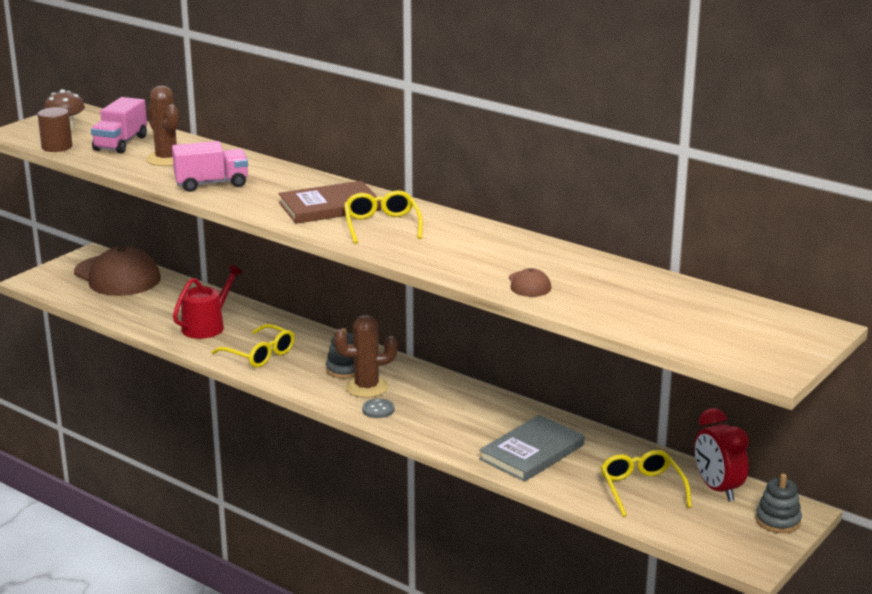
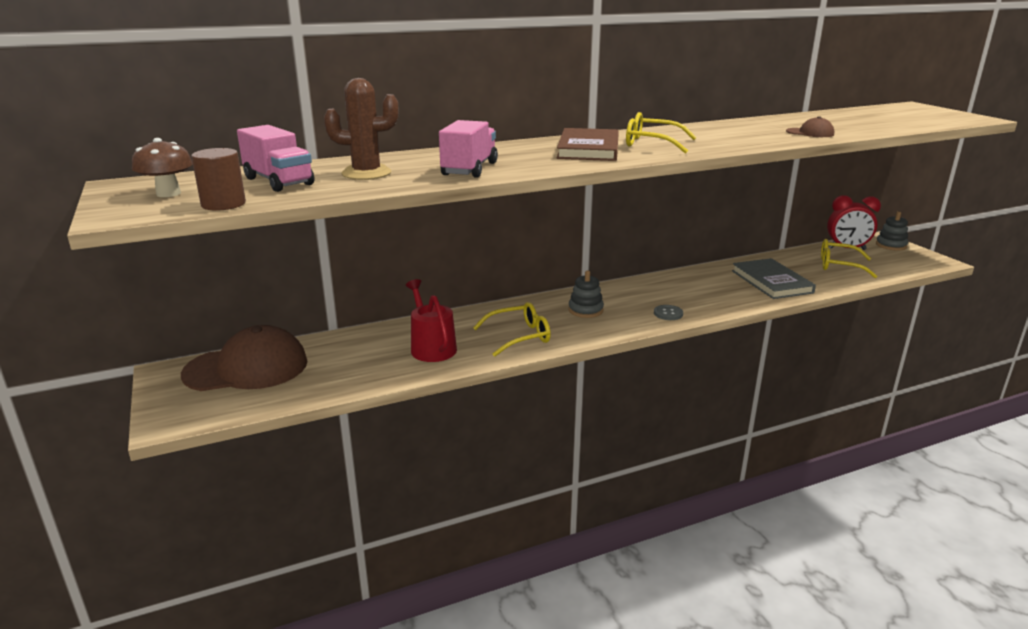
camera: 60 degrees left, 0 degrees up
(366, 387) = (625, 309): brown cactus -> none

